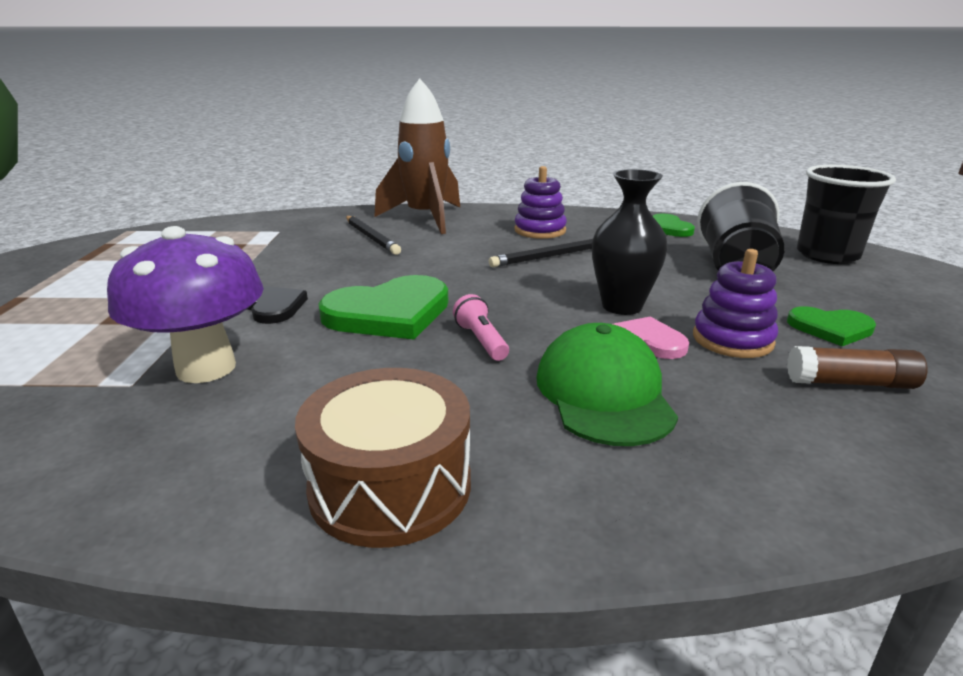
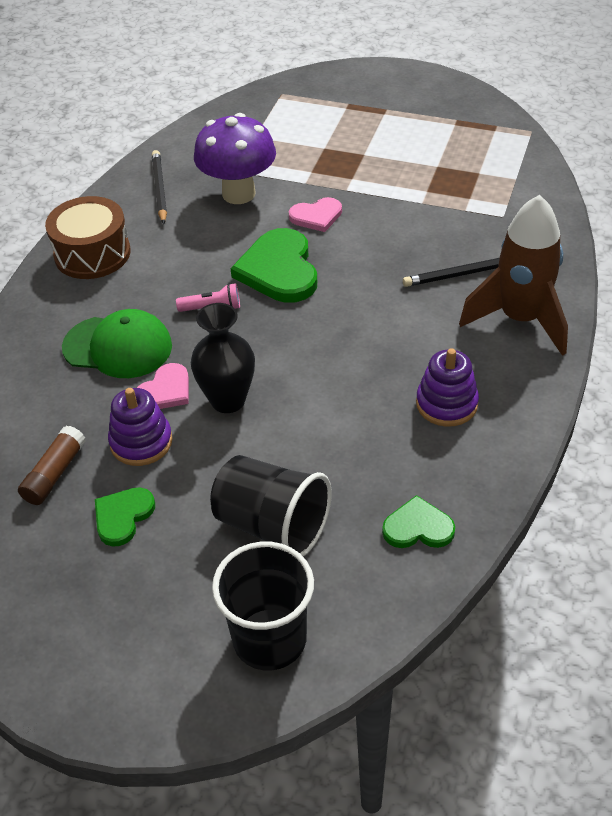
camera: 110 degrees right, 20 degrees up
(273, 307) = (316, 216): black heart -> pink heart
(548, 257) = (360, 387): black pencil -> black pencil (159, 189)

